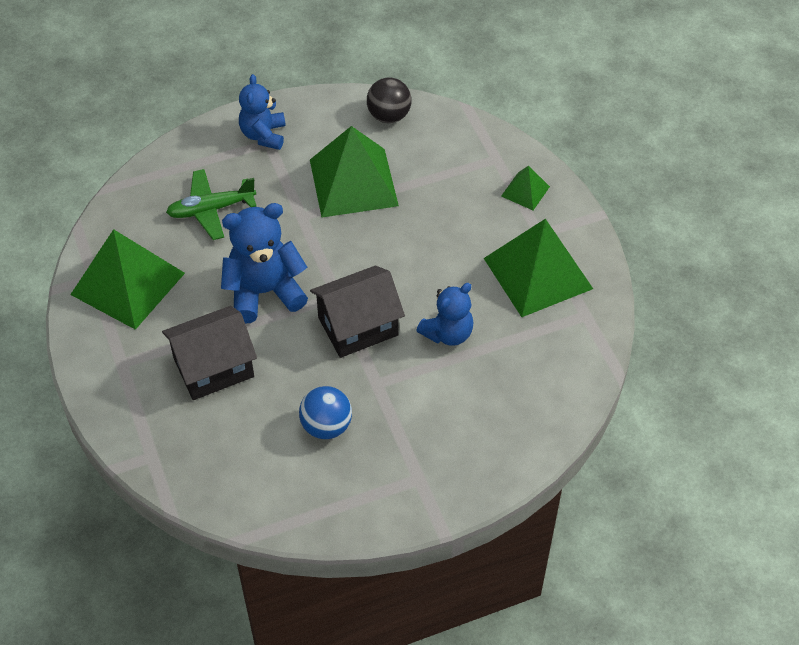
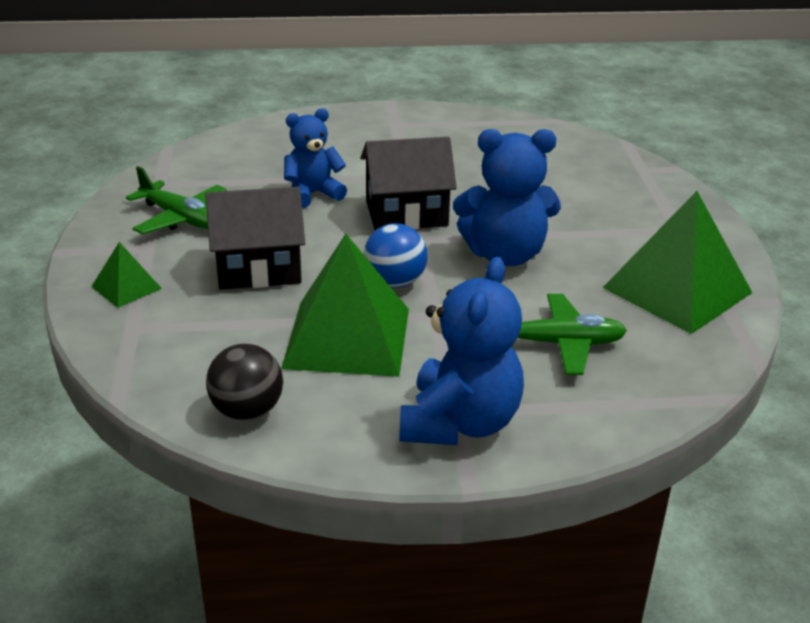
camera: 165 degrees left, 20 degrees down
(213, 367) = (574, 210): black house -> black house (258, 268)
(263, 135) = (460, 423): blue teddy bear -> blue teddy bear, size x1.52
(326, 426) = (467, 160): blue ball -> blue ball (395, 282)
(537, 273) = (180, 218): green pyramid -> green plane

